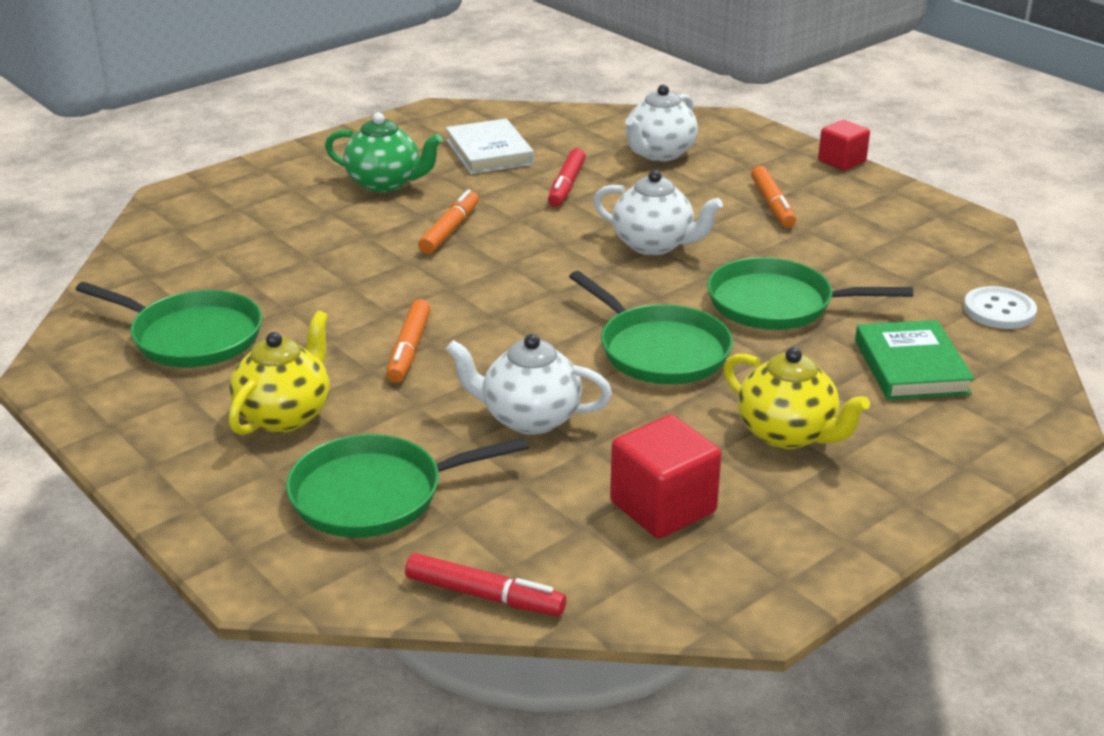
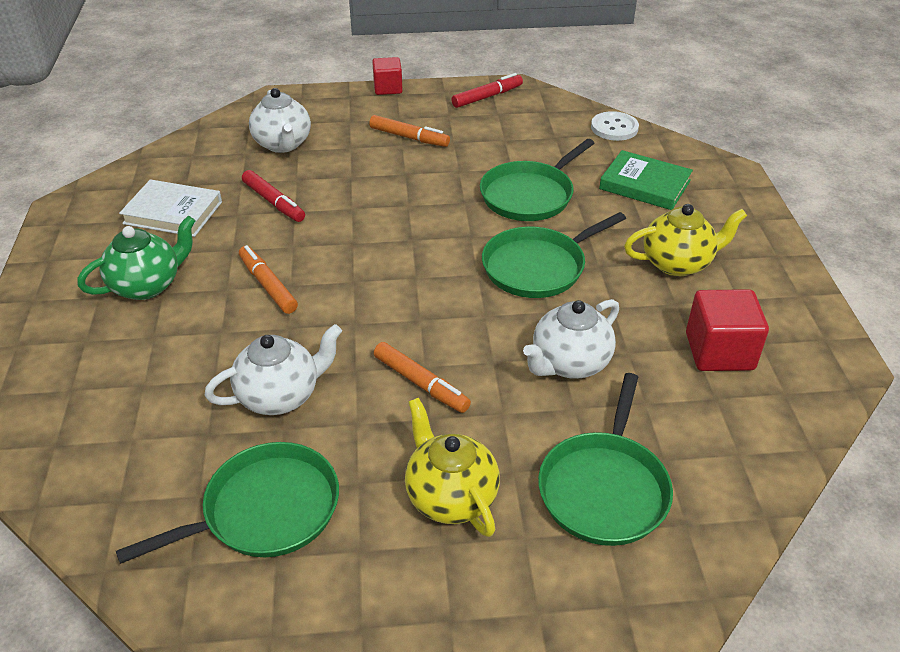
camera: 55 degrees left, 10 degrees up
(484, 595) = (766, 482): red marker -> red marker (487, 97)
(654, 245) = (403, 205): white teapot -> white teapot (280, 396)
(659, 350) = (538, 267): green pan -> green pan turned 150 degrees clockwise

